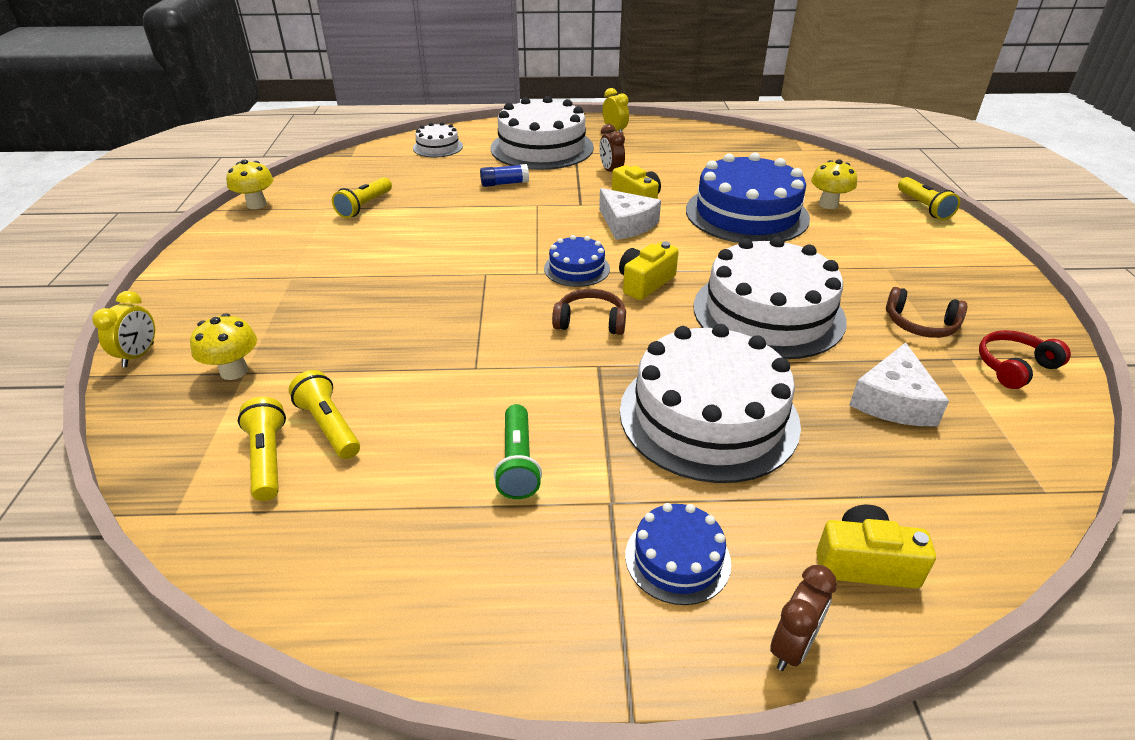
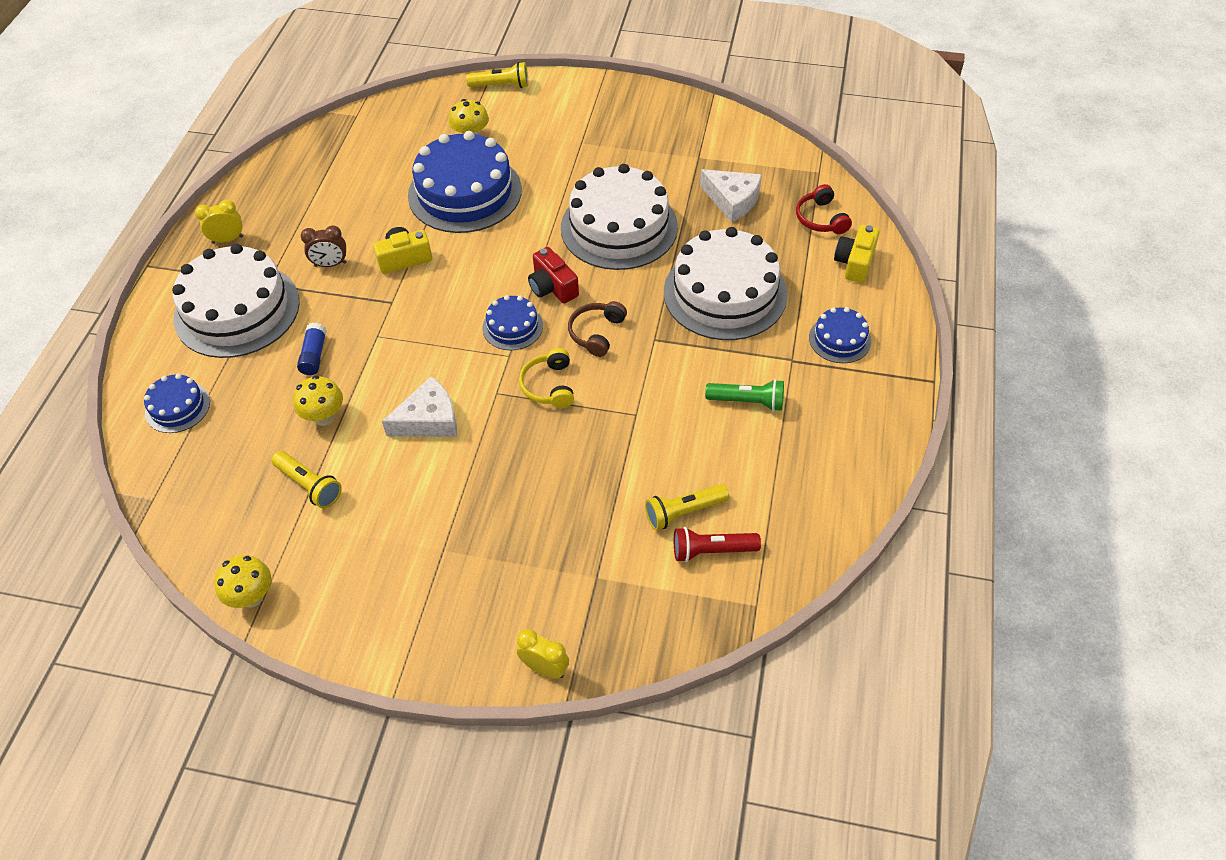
camera: 75 degrees left, 15 degrees up
(234, 371) = (593, 585): yellow mushroom -> yellow mushroom (324, 417)
(268, 459) = (712, 551): yellow flashlight -> red flashlight
(438, 147) = (177, 407): white cake -> blue cake
(503, 302) = (549, 386): none -> yellow headphones
(626, 224) = (447, 277): white cheese -> white cheese (429, 420)
(645, 283) = (552, 287): yellow camera -> red camera
(792, 646) = (900, 309): brown clock -> none
(920, 324) = (658, 155): brown headphones -> none
(1014, 367) = (715, 133): red headphones -> red headphones (821, 219)

